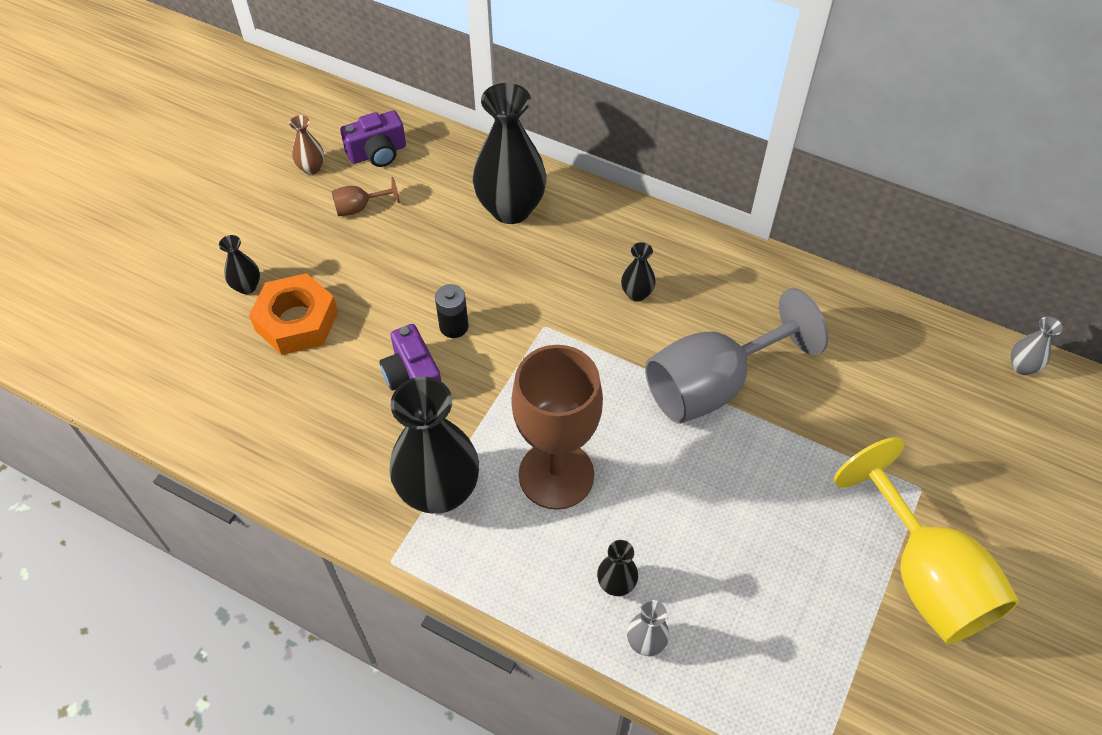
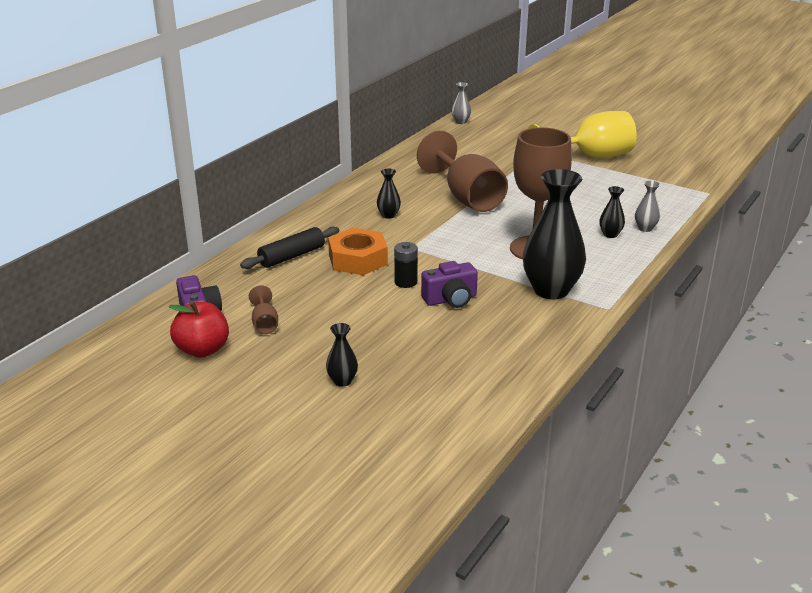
camera: 85 degrees left, 25 degrees down
(297, 321) = (388, 353): orange nut -> orange nut (358, 259)
(311, 168) = (202, 350): brown vase -> red apple
(511, 209) = (292, 256): black vase -> black rolling pin
(712, 385) = (467, 197): grey goblet -> brown goblet

